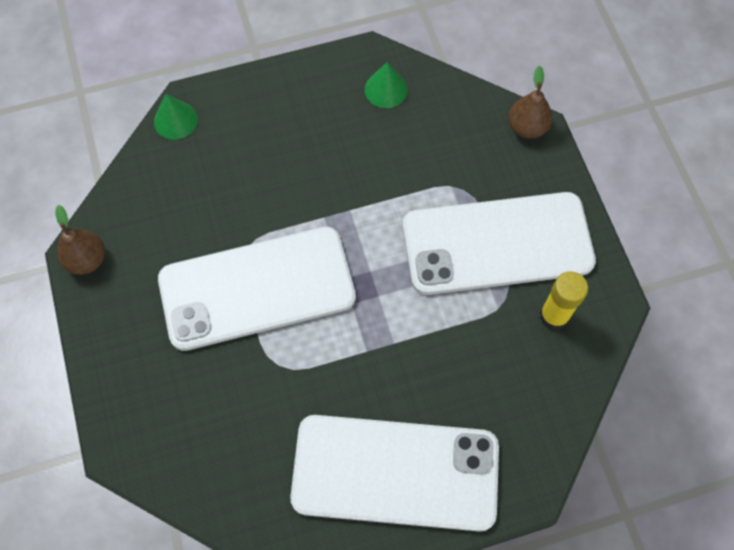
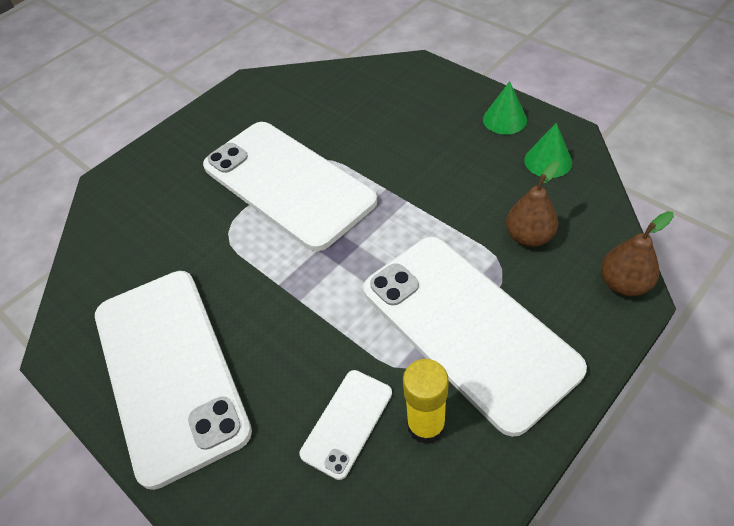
camera: 65 degrees right, 15 degrees down
(86, 260) = (246, 88): brown pear -> brown pear (529, 236)
(175, 120) = (394, 67): green cone -> green cone (504, 119)
(521, 364) = (347, 423): none -> white phone

